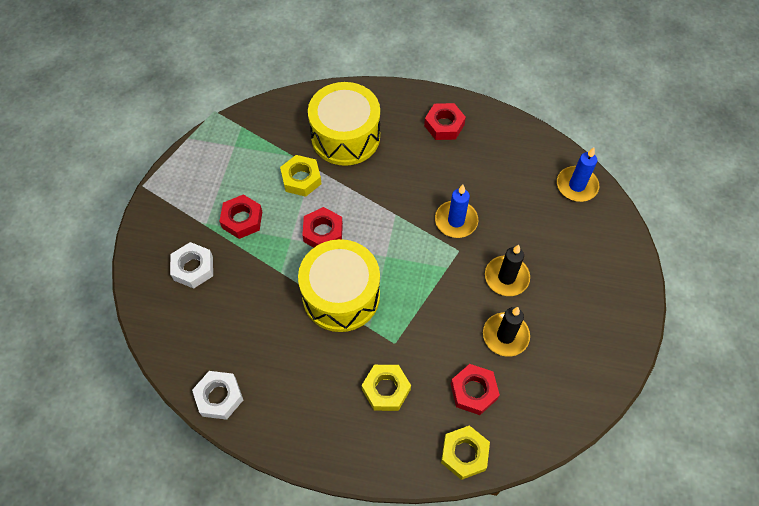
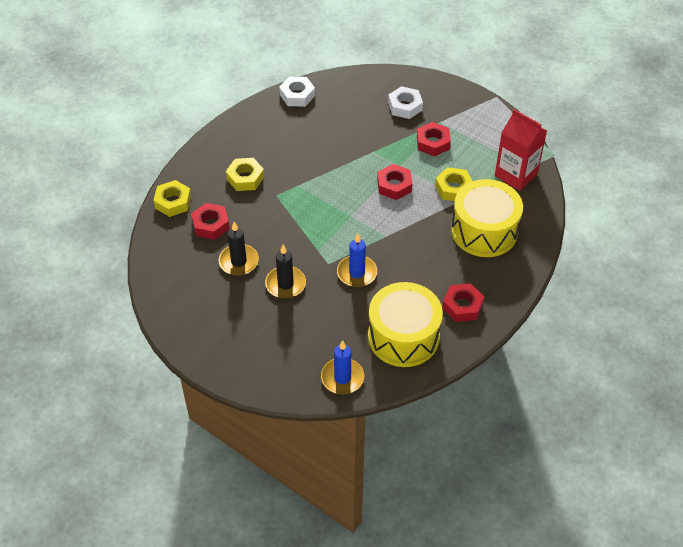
camera: 115 degrees right, 10 degrees down
(257, 133) = (516, 175): none -> red carton
(341, 295) = (333, 178): yellow drum -> yellow drum (403, 336)

